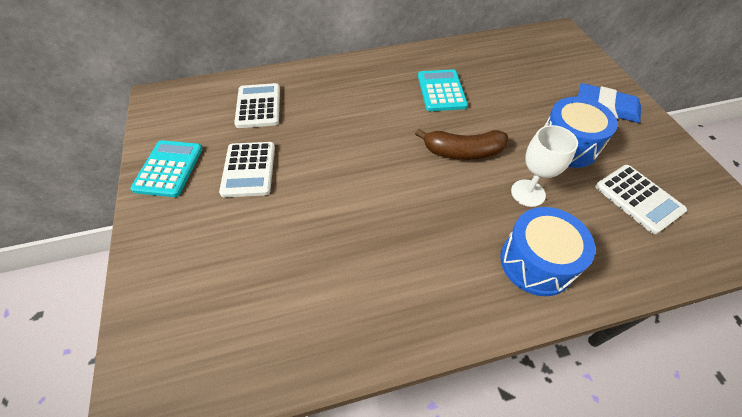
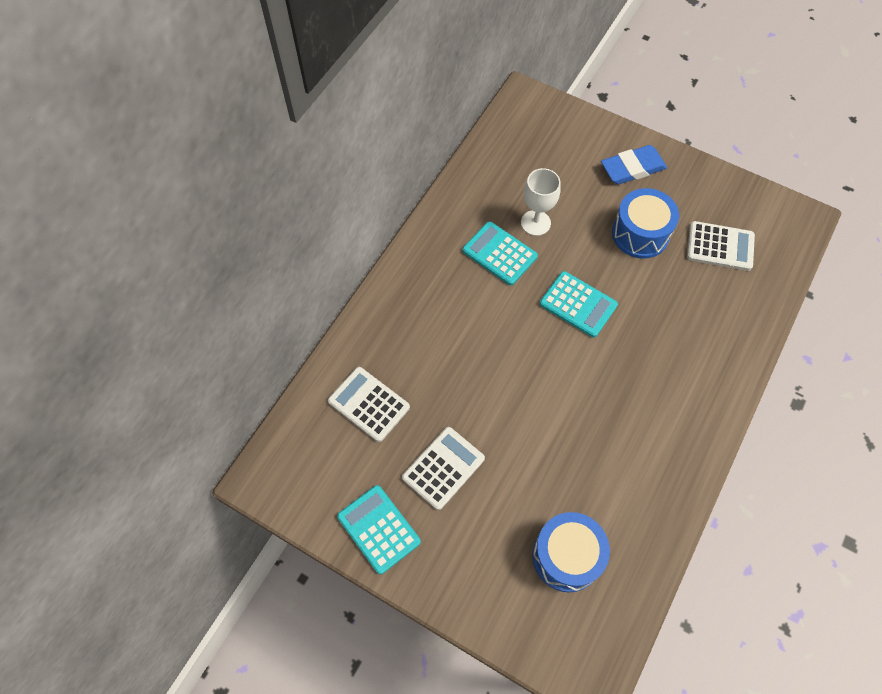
camera: 45 degrees left, 10 degrees up
(249, 169) = (443, 468): white calculator -> white calculator turned 90 degrees counterclockwise
(463, 152) = (578, 304): brown banana -> turquoise calculator
(528, 193) = (653, 303): white goblet -> white goblet (535, 223)
(536, 262) = (707, 357): blue drum -> blue drum (566, 556)

